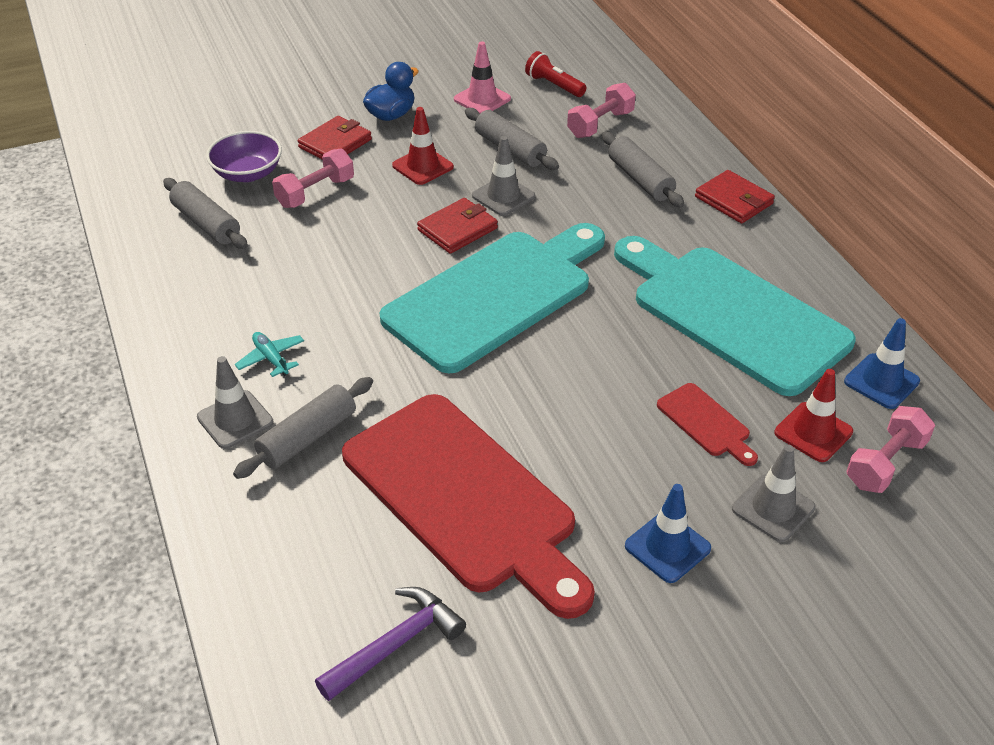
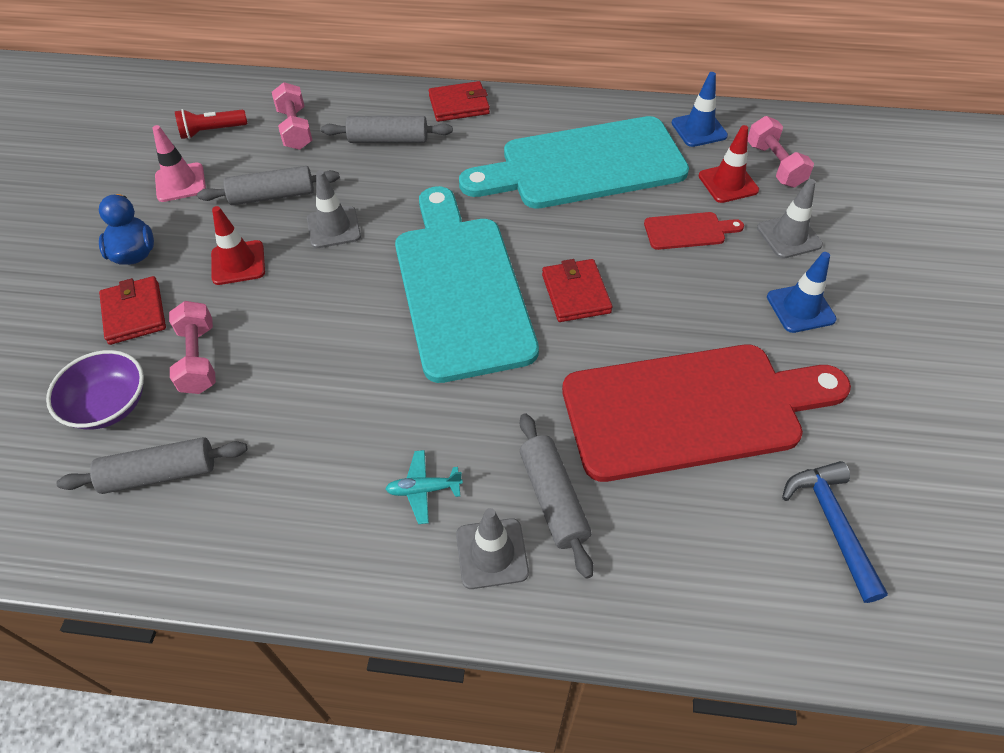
camera: 60 degrees left, 10 degrees up
(395, 644) = (832, 524): purple hammer -> blue hammer
(457, 229) = (351, 276): red wallet -> red wallet (576, 293)

